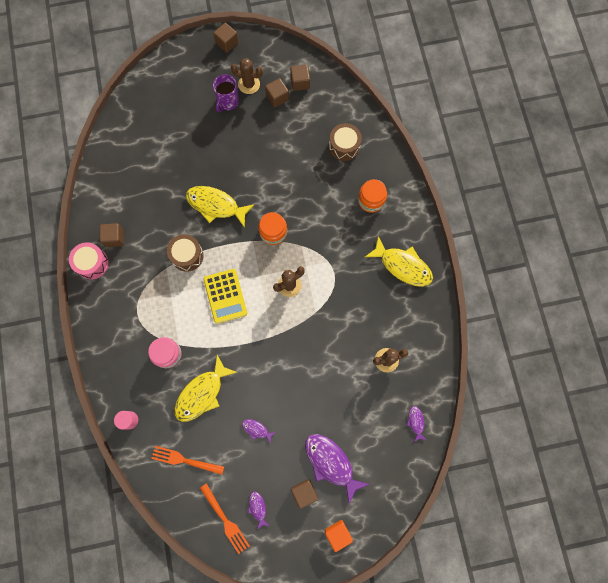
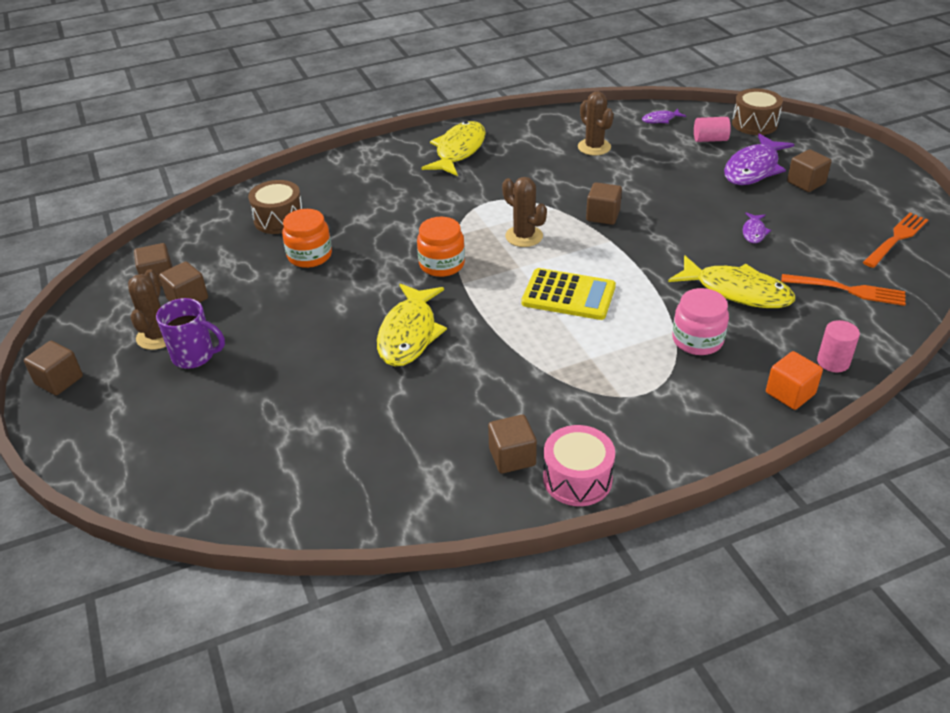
camera: 100 degrees left, 35 degrees down
(185, 460) = (847, 290): orange fork -> orange fork turned 75 degrees counterclockwise
(187, 255) = (514, 351): brown drum -> brown drum (754, 124)
(225, 296) = (568, 295): yellow calculator -> yellow calculator turned 45 degrees clockwise
(258, 508) = (856, 215): purple fish -> none
(299, 340) = (603, 216): none -> brown cube
(337, 533) = (834, 153): orange cube -> orange cube (790, 393)
(371, 200) = (366, 186): orange jar -> orange jar (309, 256)
(378, 448) = (710, 139): none -> pink cylinder

